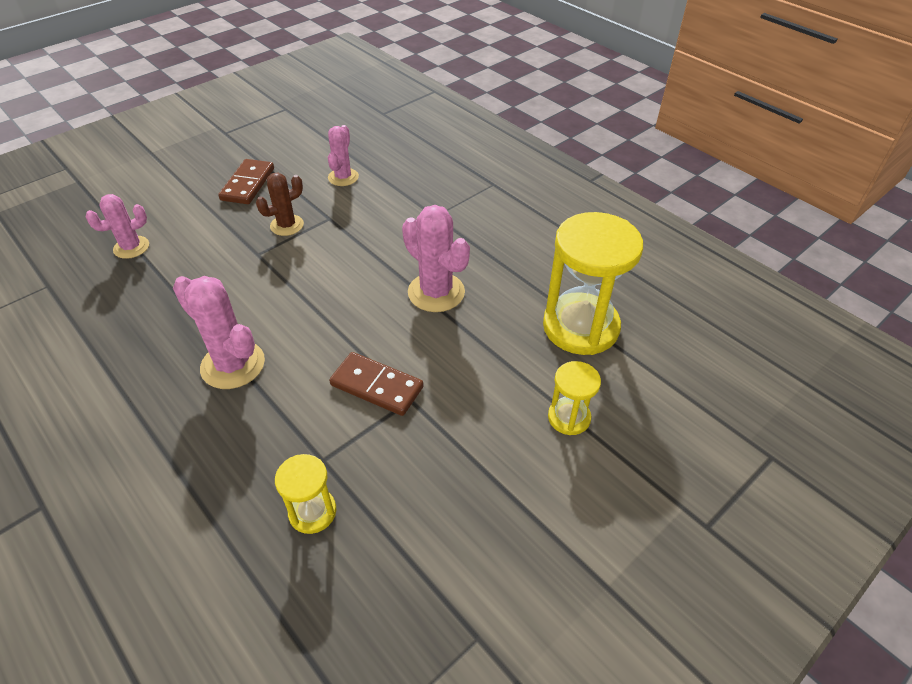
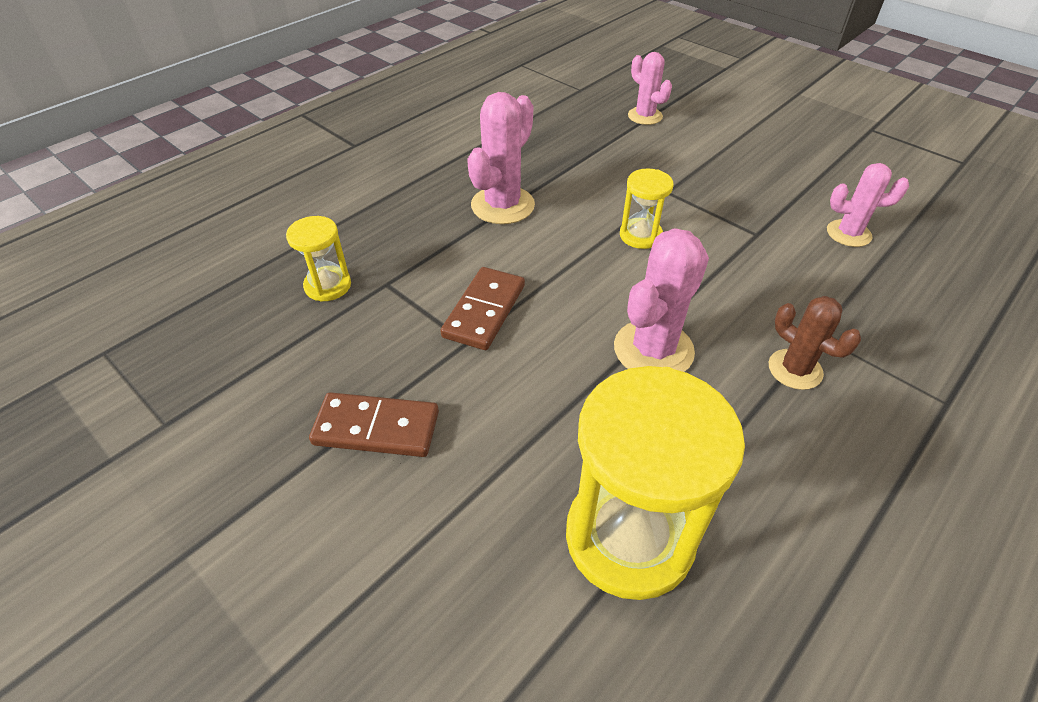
camera: 85 degrees right, 0 degrees up
(248, 184) = (784, 163): brown domino -> brown domino (376, 428)
(287, 225) = (725, 203): brown cactus -> brown cactus (795, 369)
(569, 417) = (443, 515): yellow hourglass -> yellow hourglass (640, 235)

